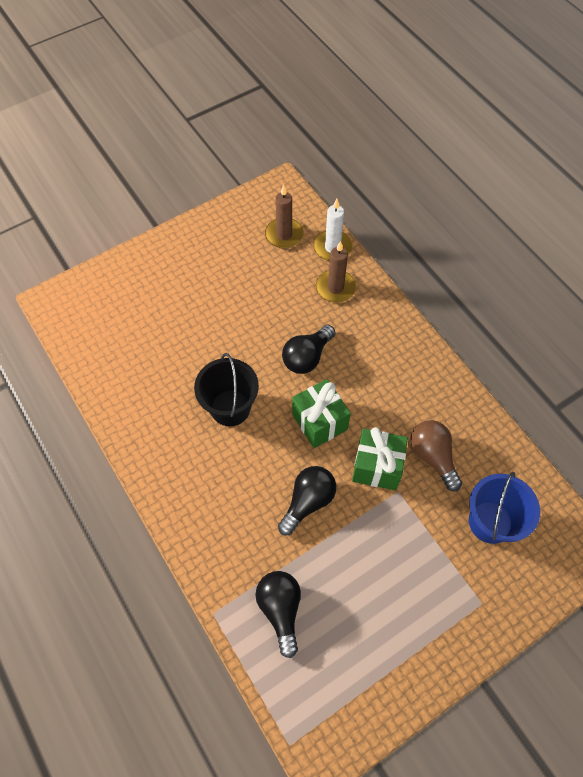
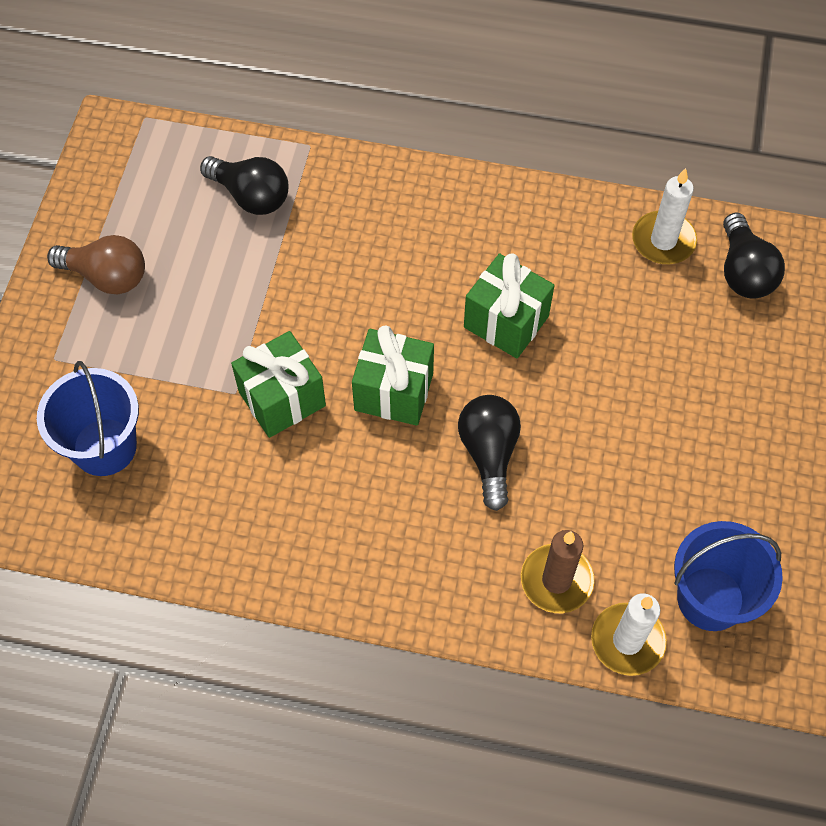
camera: 135 degrees right, 0 degrees up
(111, 379) = (663, 241): none -> white candle
(230, 408) = (506, 322): black bucket -> green gift
(284, 235) = (710, 598): brown candle -> blue bucket
(308, 501) = (321, 303): black light bulb -> black light bulb (743, 271)
(432, 456) = (229, 464): brown light bulb -> brown light bulb (106, 276)

